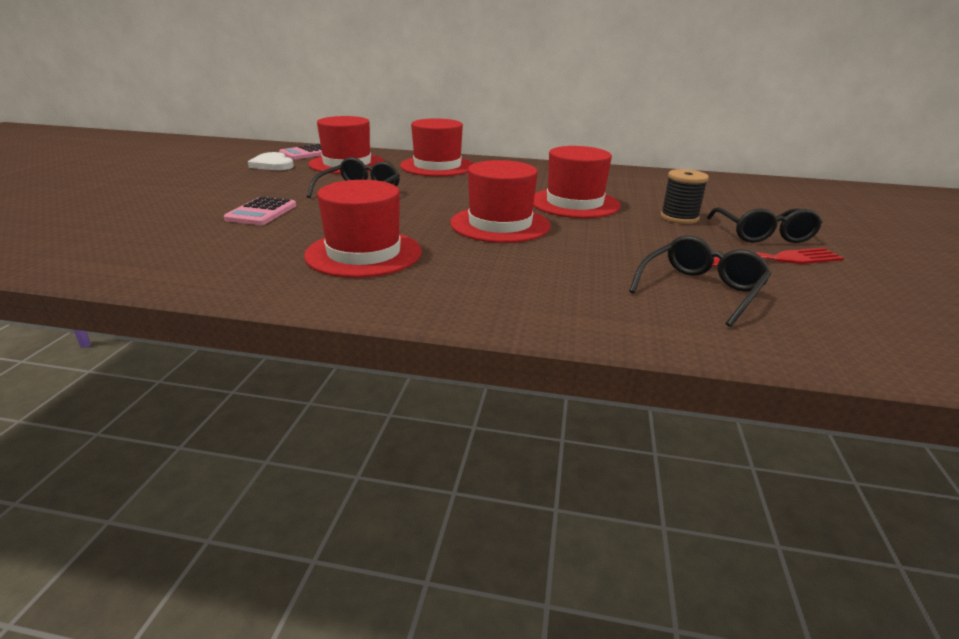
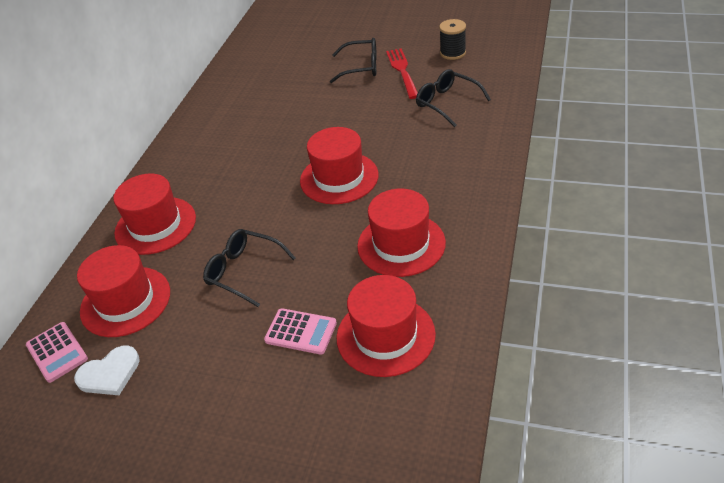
camera: 80 degrees left, 15 degrees up
(574, 203) = (290, 139): red hat -> red hat (385, 336)
(679, 217) = (327, 94): black spool -> black spool (453, 53)

